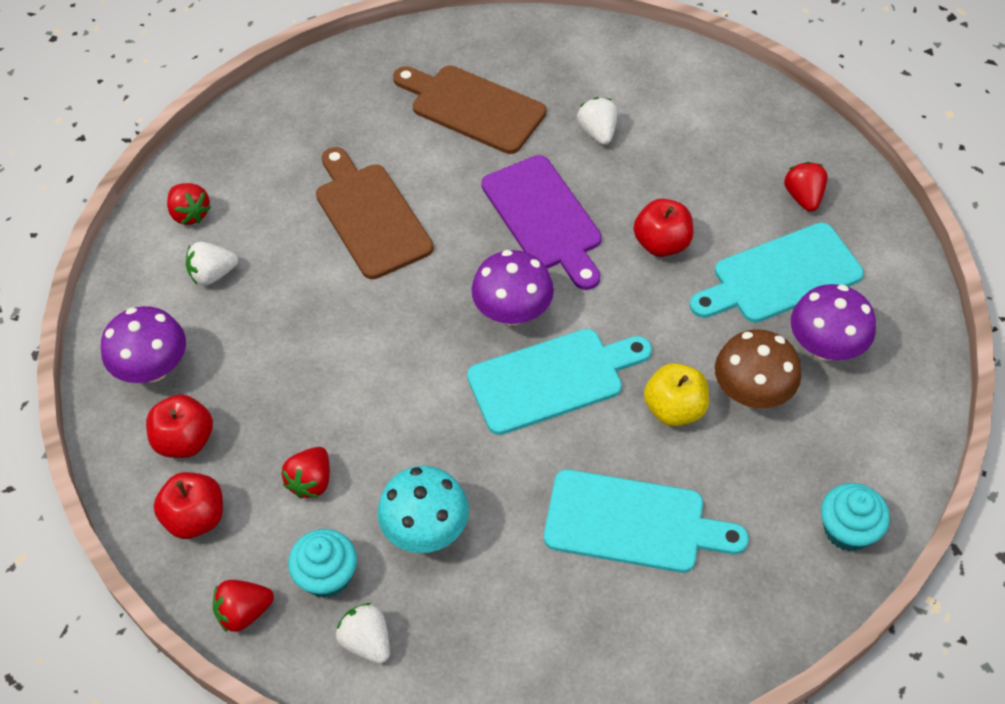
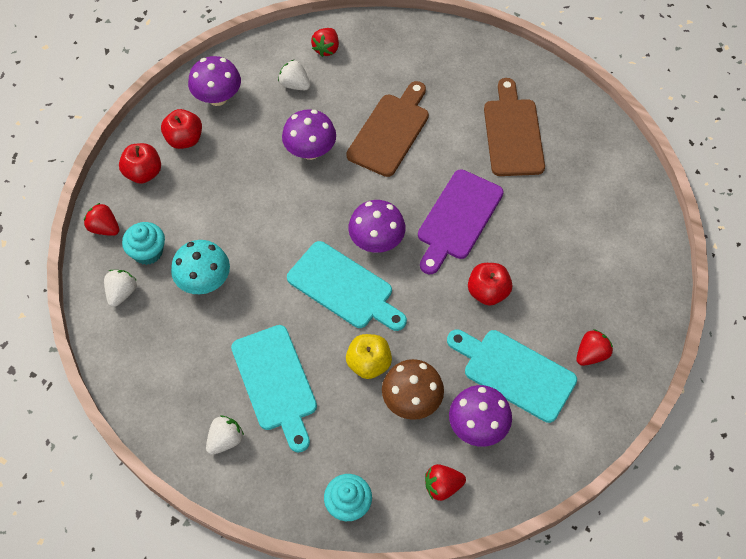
camera: 55 degrees right, 5 degrees up
(311, 481) = (198, 210): red strawberry -> red strawberry (442, 486)
(326, 310) = (310, 150): none -> purple mushroom
(598, 132) = (548, 210): white strawberry -> white strawberry (225, 440)

